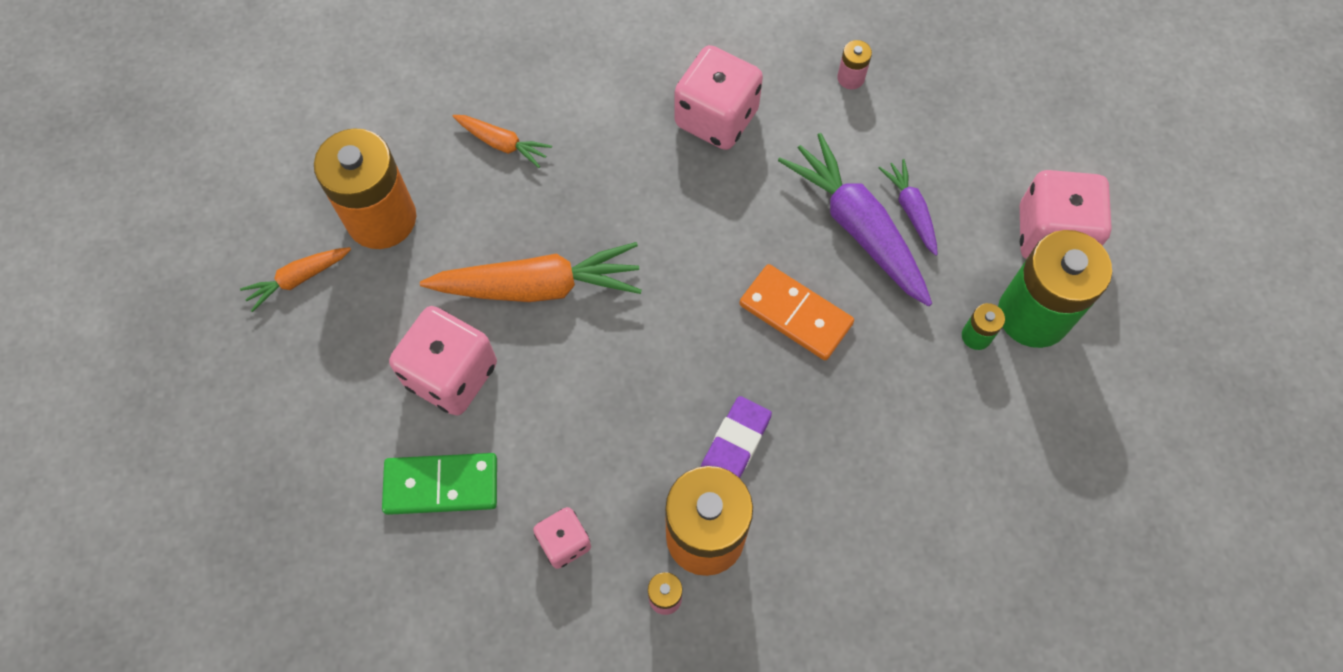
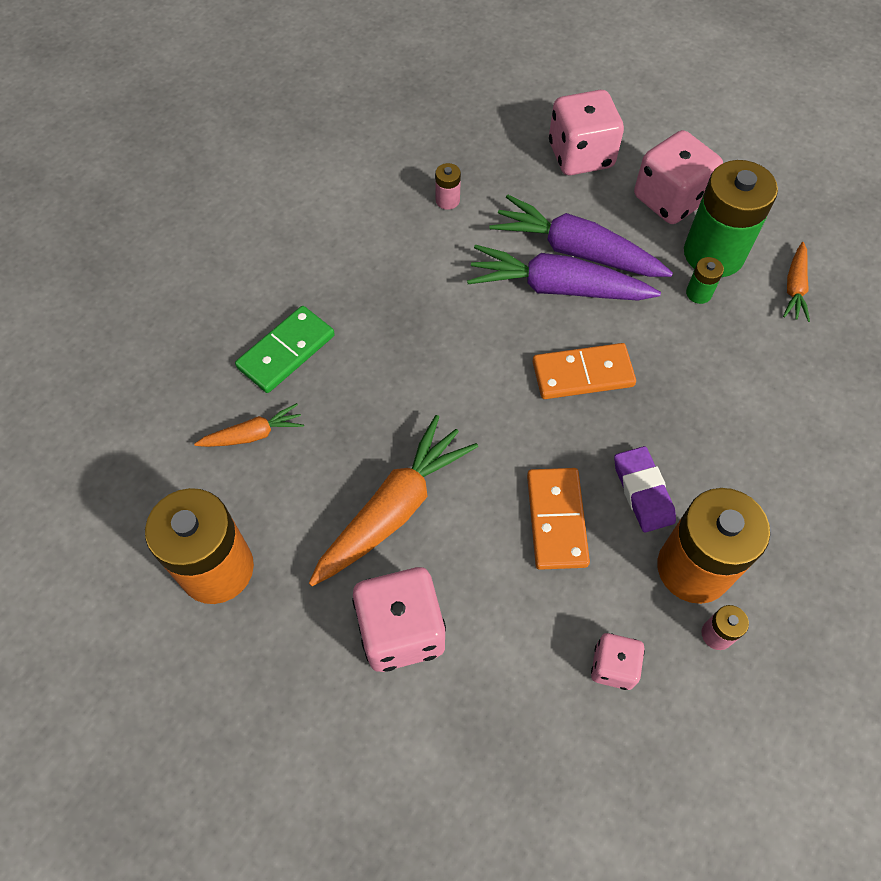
camera: 45 degrees left, 5 degrees down
(298, 279) = (197, 675): orange carrot -> orange carrot (794, 287)
(441, 485) = (484, 716): green domino -> green domino (286, 351)
(645, 404) = (557, 520): none -> orange domino
(716, 118) = (389, 293): pink dice -> pink dice (580, 155)
(911, 210) = (576, 251): purple carrot -> purple carrot, size x1.91

